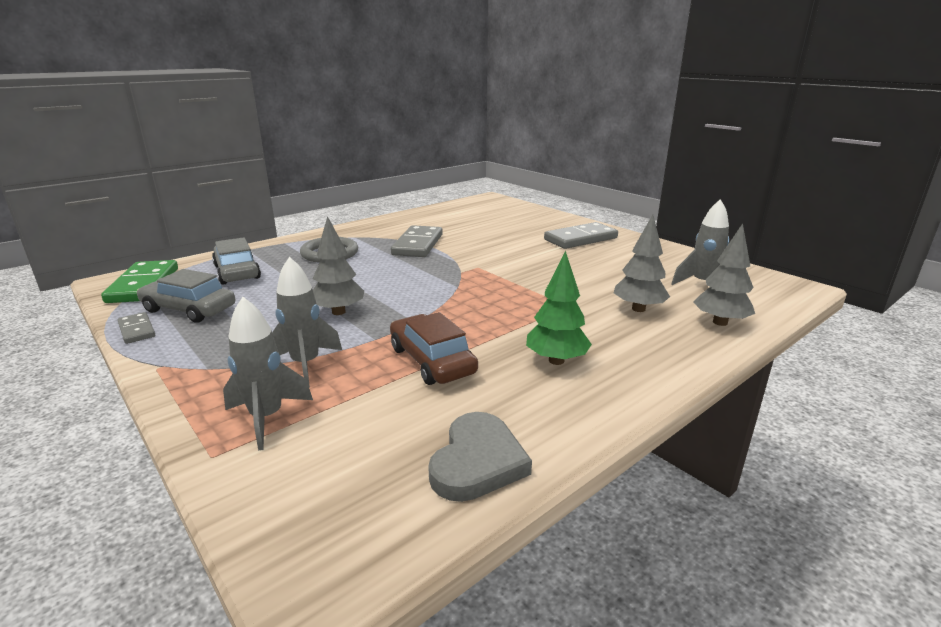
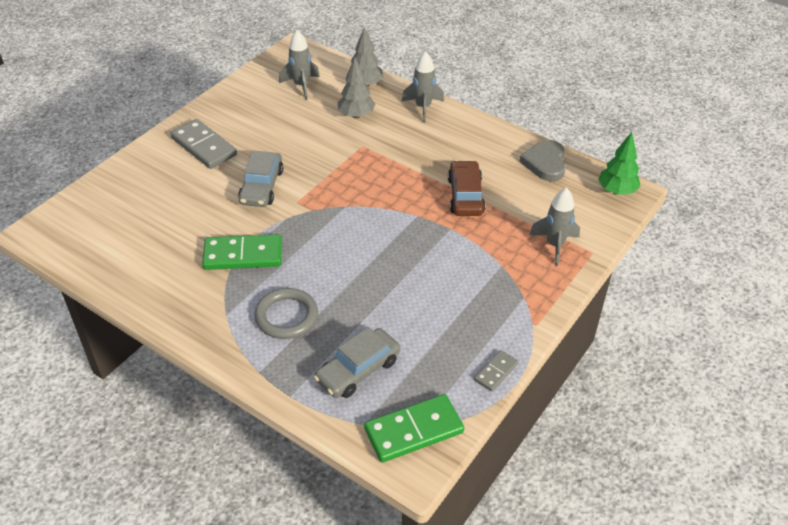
camera: 105 degrees left, 20 degrees up
(189, 309) = (448, 360): grey car -> grey car (261, 187)
(306, 364) = (496, 251): grey rocket -> grey rocket (423, 108)
(338, 312) = (417, 261): grey tree -> none
(418, 244) = (243, 255): grey domino -> green domino
(432, 360) = (465, 196): brown car -> brown car turned 135 degrees clockwise
(477, 462) = (545, 163): grey heart -> grey heart turned 90 degrees counterclockwise
(556, 360) = (442, 146): green tree -> green tree (616, 191)

